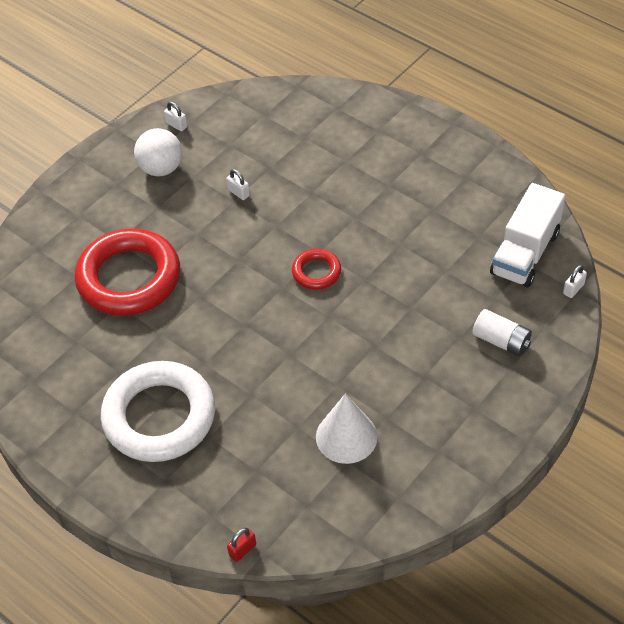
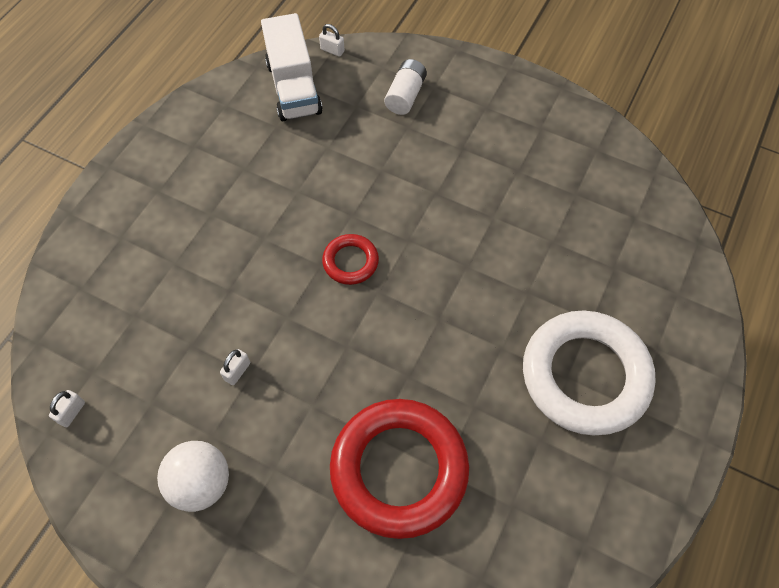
camera: 105 degrees left, 10 degrees up
(176, 125) = (113, 486): white padlock -> white padlock (72, 412)
(242, 550) = (701, 260): red padlock -> none
(346, 436) = (549, 199): white cone -> none
(525, 253) = (294, 88): white truck -> white truck turned 60 degrees clockwise

